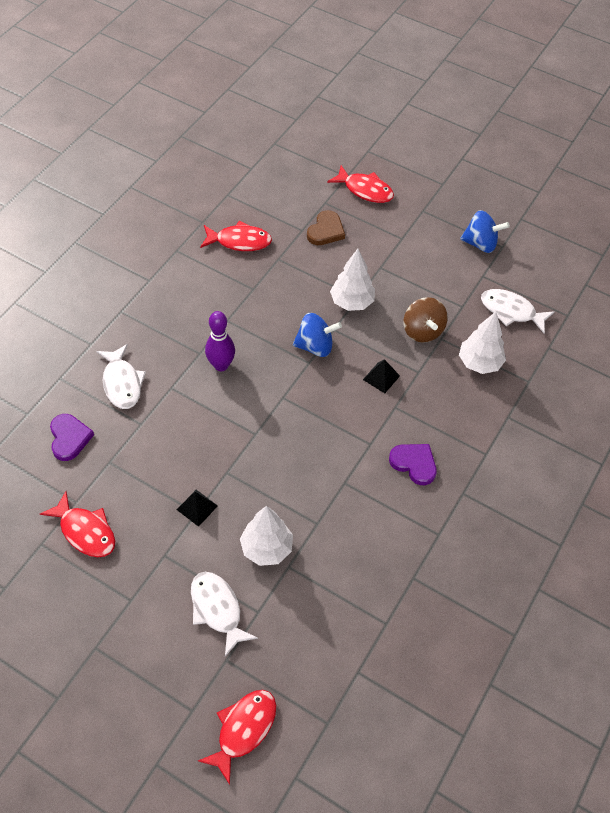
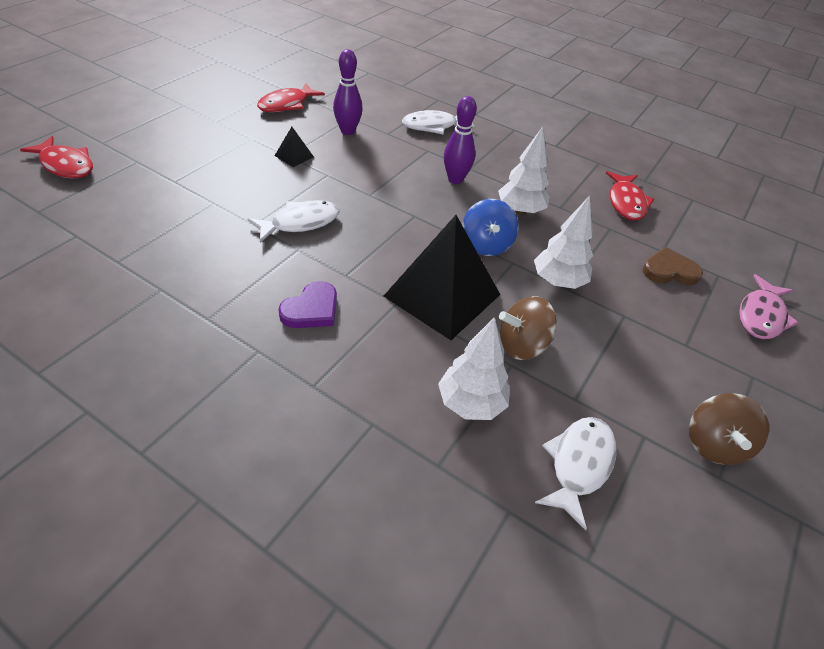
camera: 90 degrees right, 10 degrees down
(69, 438) = (377, 101): purple heart -> none
(141, 462) = (347, 131): none -> purple bowling pin
(217, 609) = (186, 160): white fish -> white fish (300, 223)
(266, 548) = (237, 191): white tree -> white tree (520, 211)
(326, 231) = (669, 271): brown heart -> brown heart turned 150 degrees clockwise
(365, 190) = (761, 316): red fish -> pink fish
(381, 377) = (442, 295): black pyramid -> black pyramid, size x2.45
(480, 244) = (714, 444): blue spinning top -> brown spinning top

